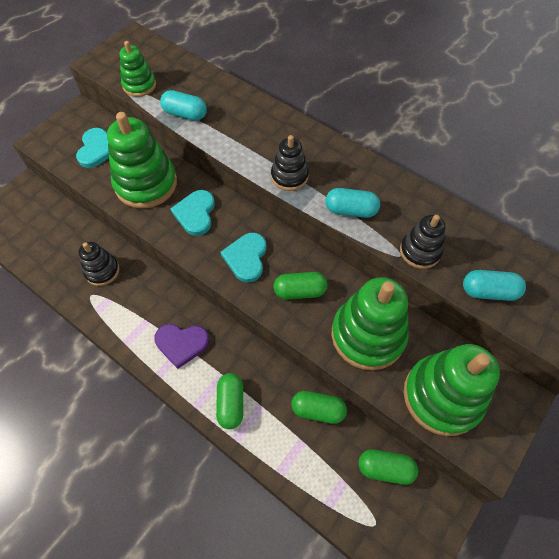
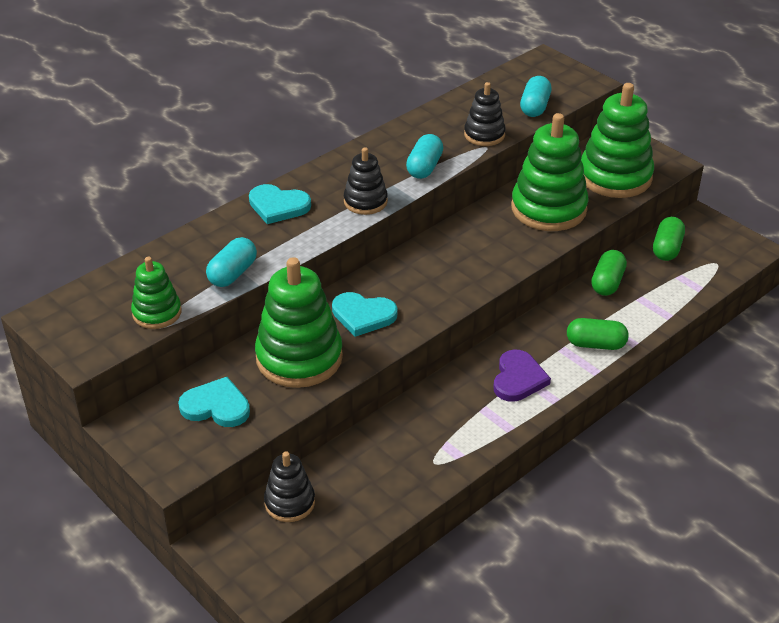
camera: 80 degrees left, 20 degrees down
(102, 271) = (397, 450): black stacking toy -> black stacking toy (289, 502)
(246, 258) = (439, 279): turquoise heart -> turquoise heart (278, 206)
(300, 291) = (490, 246): green capsule -> none

